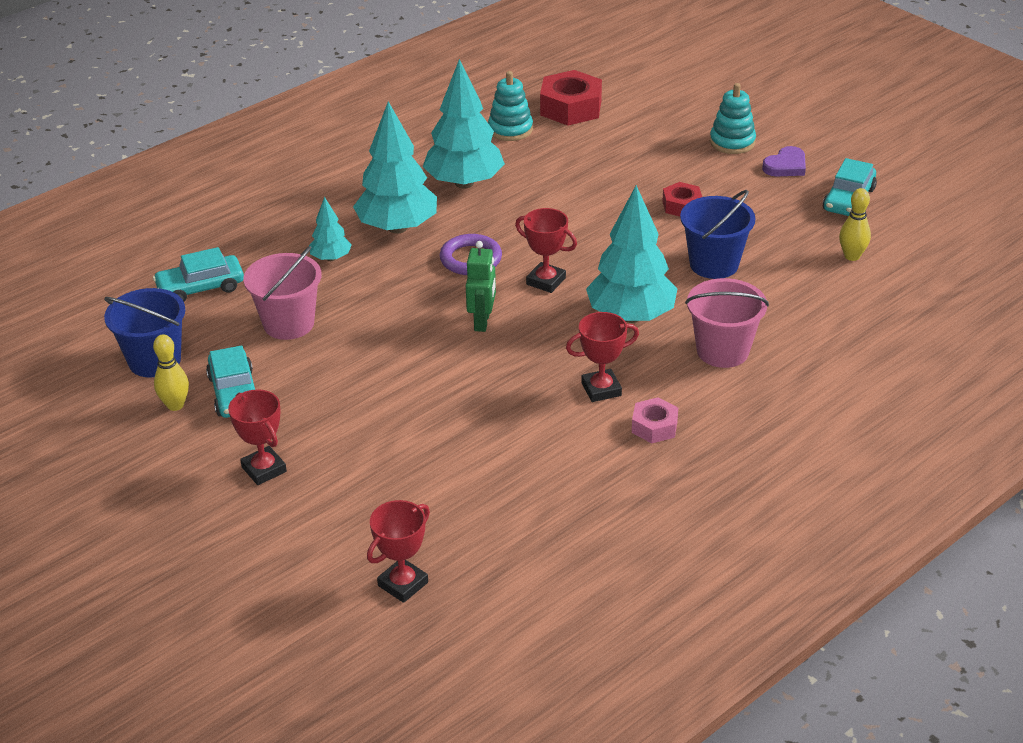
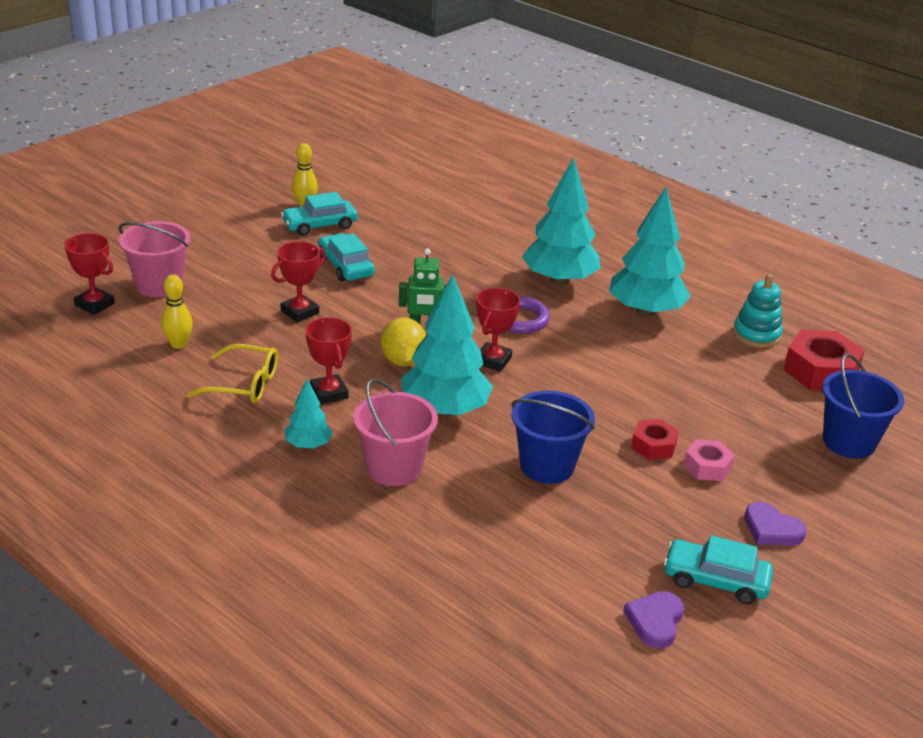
camera: 80 degrees right, 5 degrees down
(154, 360) = (357, 193): blue bucket -> blue bucket (848, 442)
(200, 287) = (451, 202): turquoise car -> turquoise car (345, 266)
(264, 469) = (230, 243): red trophy -> red trophy (300, 312)
(289, 324) = (409, 240): pink bucket -> pink bucket (159, 285)
(331, 258) = (504, 252): turquoise tree -> turquoise tree (308, 445)
(544, 338) = (403, 361): none -> yellow lemon
(584, 450) = (243, 384): none -> yellow glasses
(654, 426) = (274, 423): pink nut -> pink nut (707, 466)
(732, 142) = (806, 487): turquoise stacking toy -> none
(852, 256) = (590, 575): yellow bowling pin -> yellow bowling pin (178, 344)
(898, 232) = (655, 621): none -> purple heart

